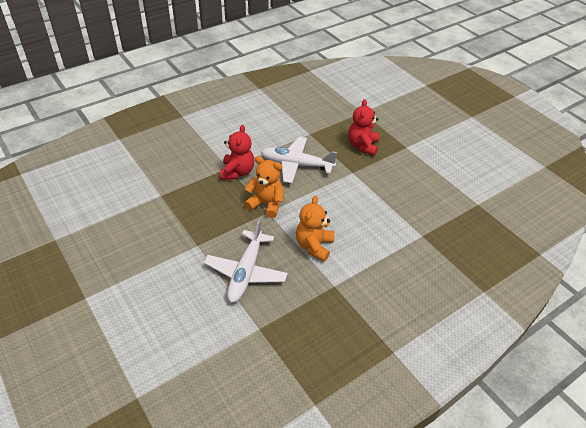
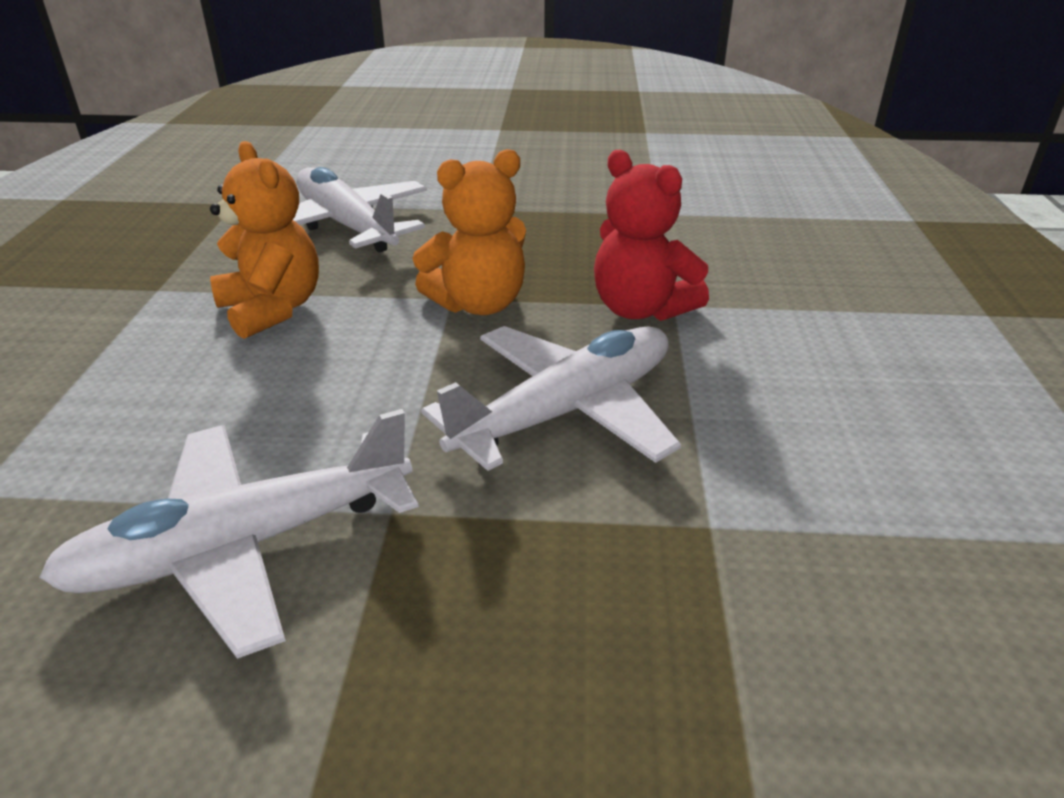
camera: 130 degrees right, 10 degrees down
(362, 146) = (488, 645): red teddy bear -> none
(382, 185) = (242, 546): none -> white plane

